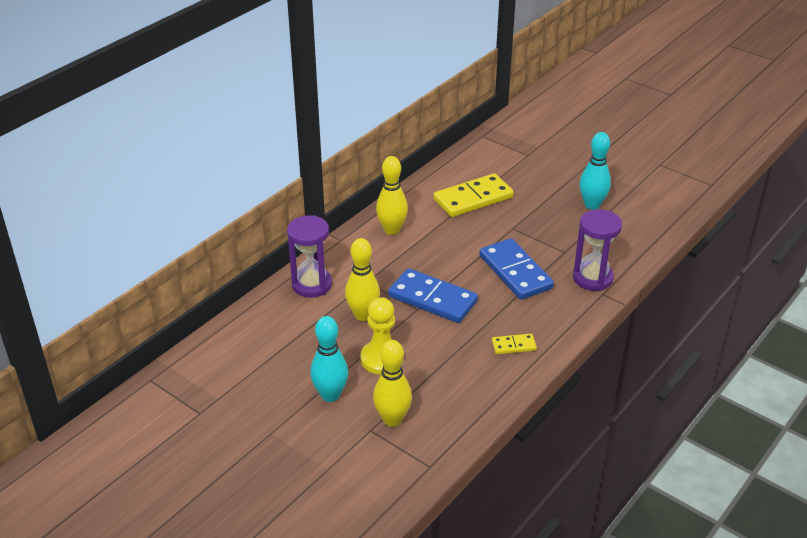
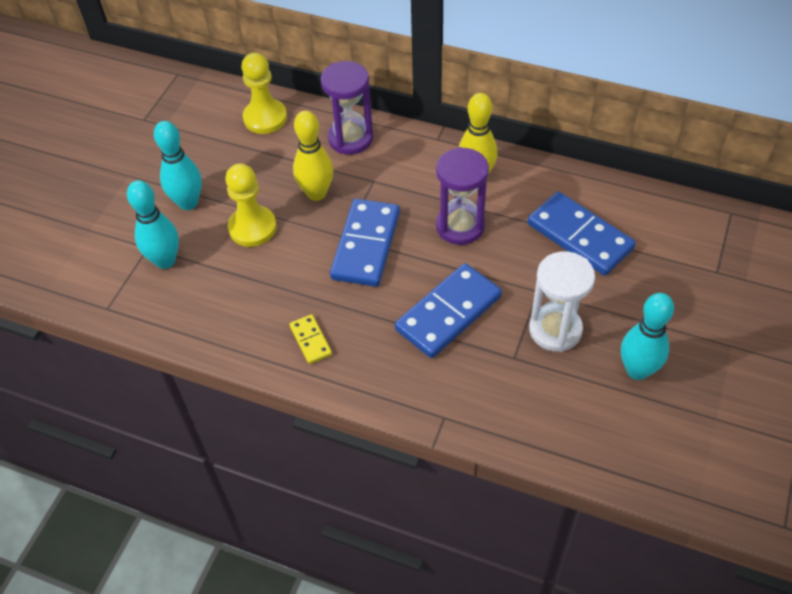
camera: 75 degrees right, 15 degrees up
(253, 330) = (265, 118): none -> yellow pawn
(392, 419) = (165, 261): yellow bowling pin -> turquoise bowling pin
(473, 198) = (579, 236): yellow domino -> blue domino
(548, 229) = (555, 330): none -> white hourglass
(592, 278) = (471, 400): purple hourglass -> purple hourglass (460, 226)

